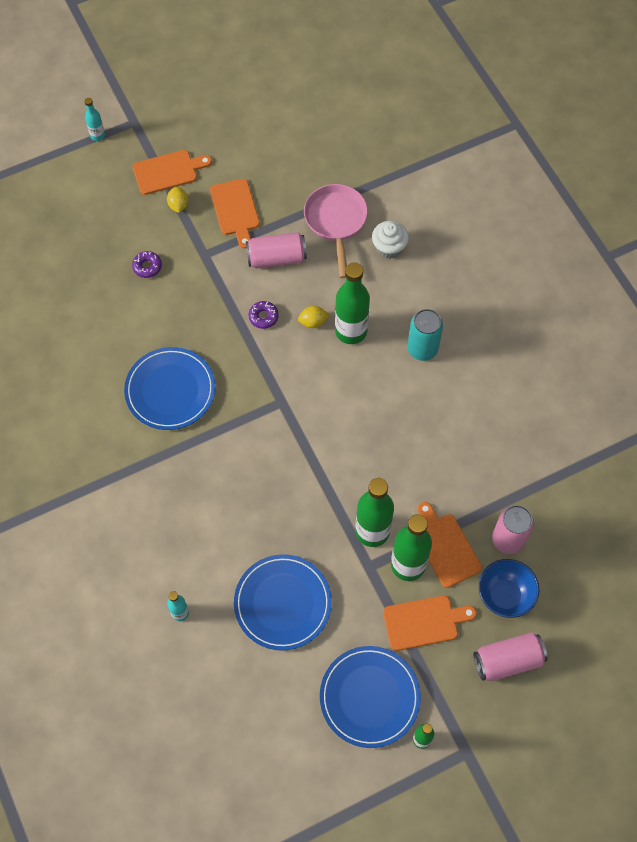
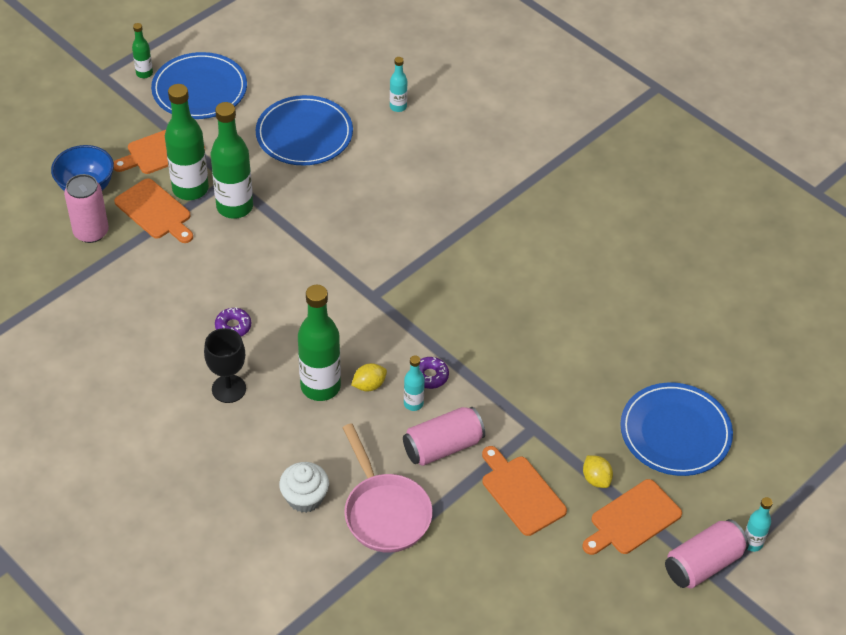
camera: 160 degrees right, 15 degrees down
(147, 267) = (594, 396): purple donut -> purple donut (233, 326)
(170, 390) = (499, 277): blue plate -> blue plate (675, 432)
(285, 297) = (413, 403): none -> turquoise bottle
(422, 349) = (229, 389): turquoise can -> black goblet
(507, 660) = (74, 141): pink can -> pink can (703, 564)

